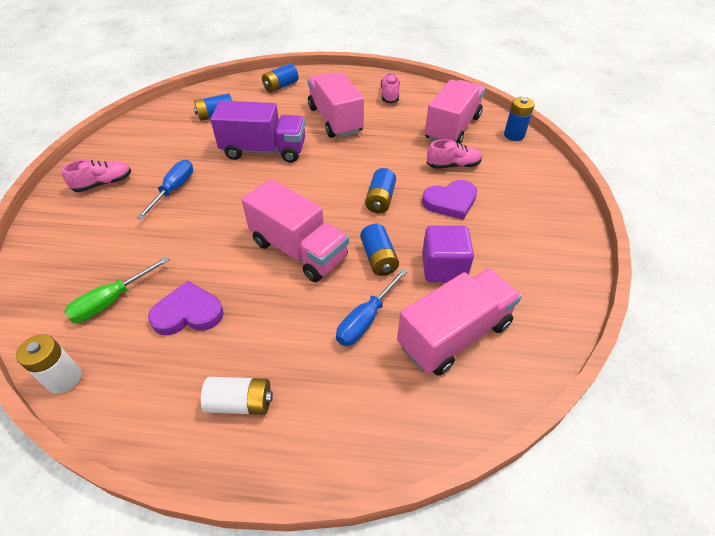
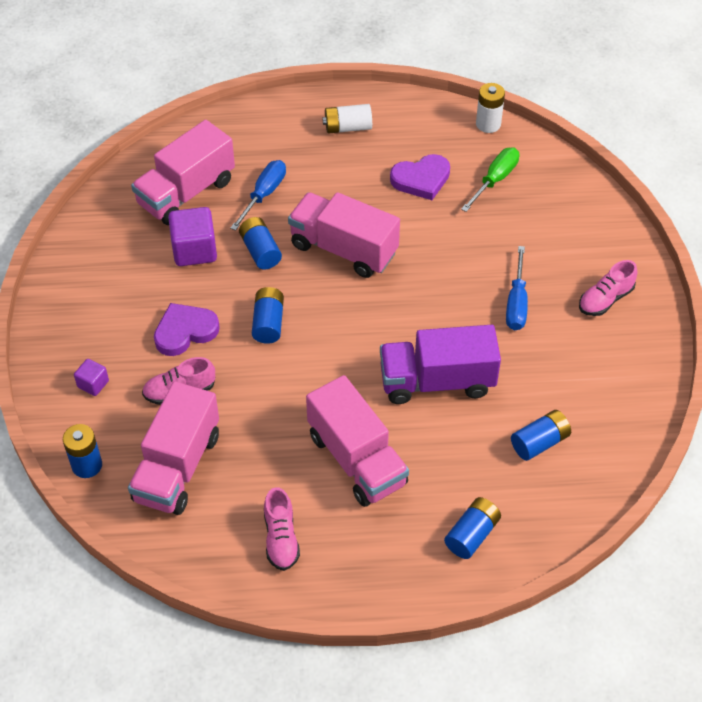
camera: 170 degrees right, 5 degrees up
(520, 176) = (93, 384): none -> purple cube

